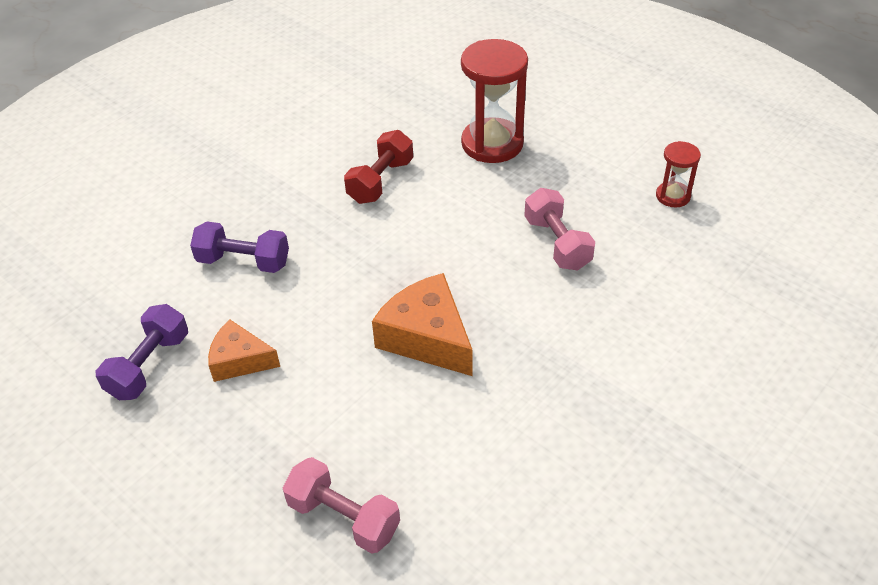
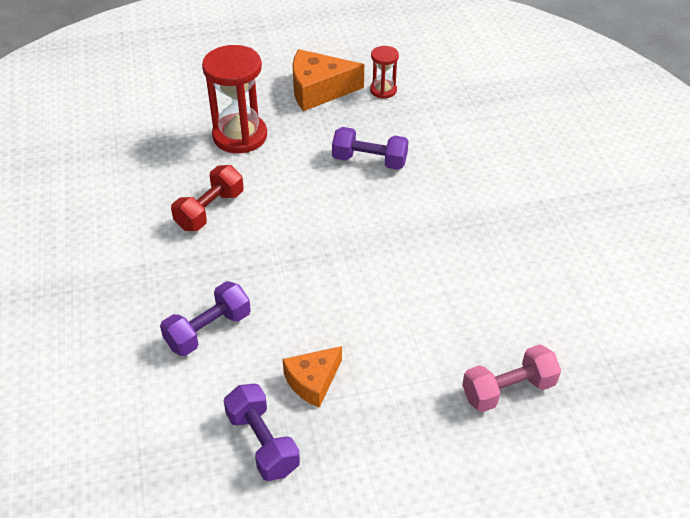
camera: 55 degrees left, 0 degrees up
(381, 181) = (210, 210): red dumbbell -> red dumbbell turned 60 degrees clockwise
(427, 337) = (390, 267): orange cheese -> orange cheese (319, 90)
(557, 243) = (369, 161): pink dumbbell -> purple dumbbell

